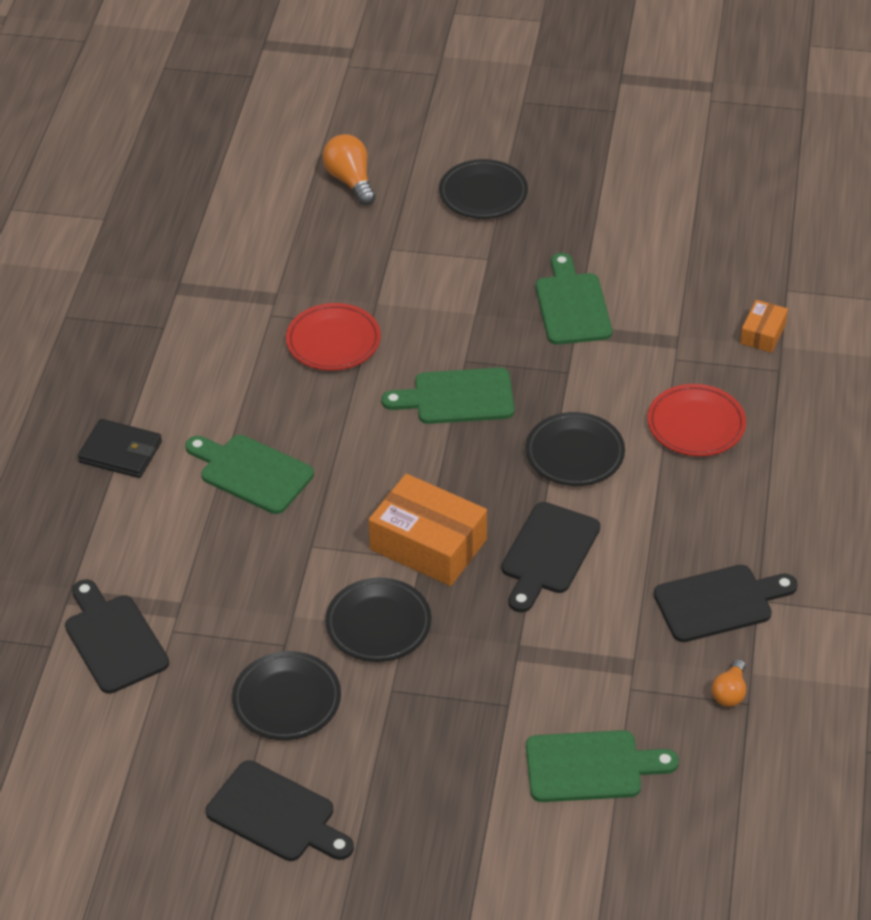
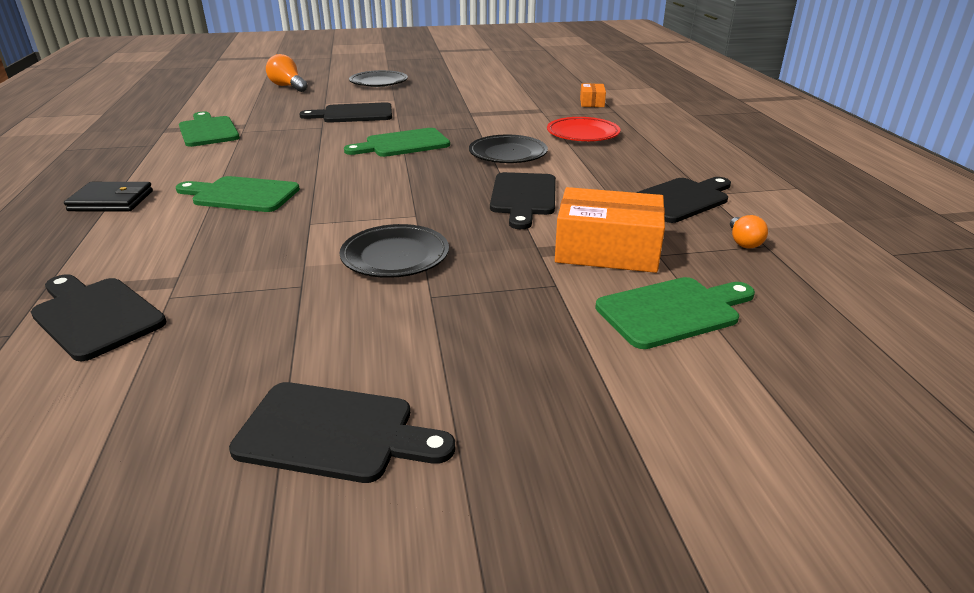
camera: 20 degrees left, 15 degrees down
(287, 700) = (316, 324): black plate -> none
(333, 341) = (296, 135): red plate -> none
(419, 296) = (353, 114): none -> black cutting board
(428, 544) = (418, 207): orange box -> orange box (607, 250)
(572, 305) = (461, 107): green cutting board -> green cutting board (208, 131)

